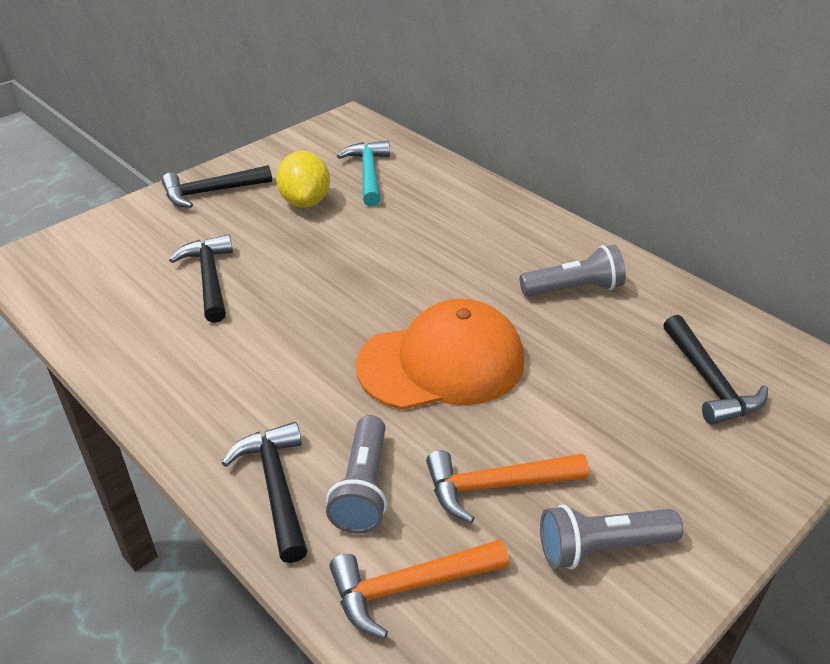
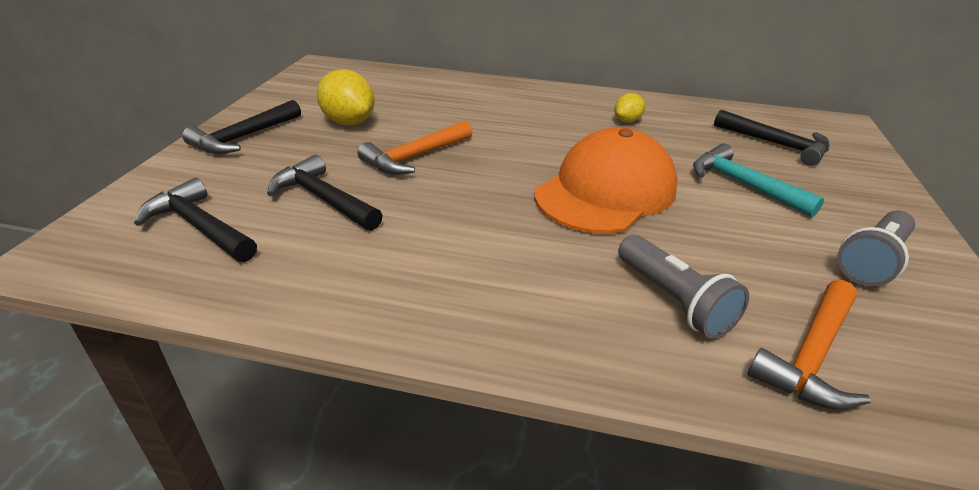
camera: 35 degrees left, 5 degrees down
(276, 487) = (605, 335): black hammer -> black hammer (200, 227)
(368, 174) = (382, 93): turquoise hammer -> turquoise hammer (743, 184)
(496, 486) = (757, 254): orange hammer -> orange hammer (415, 157)
(574, 289) = (627, 121): grey flashlight -> yellow lemon

